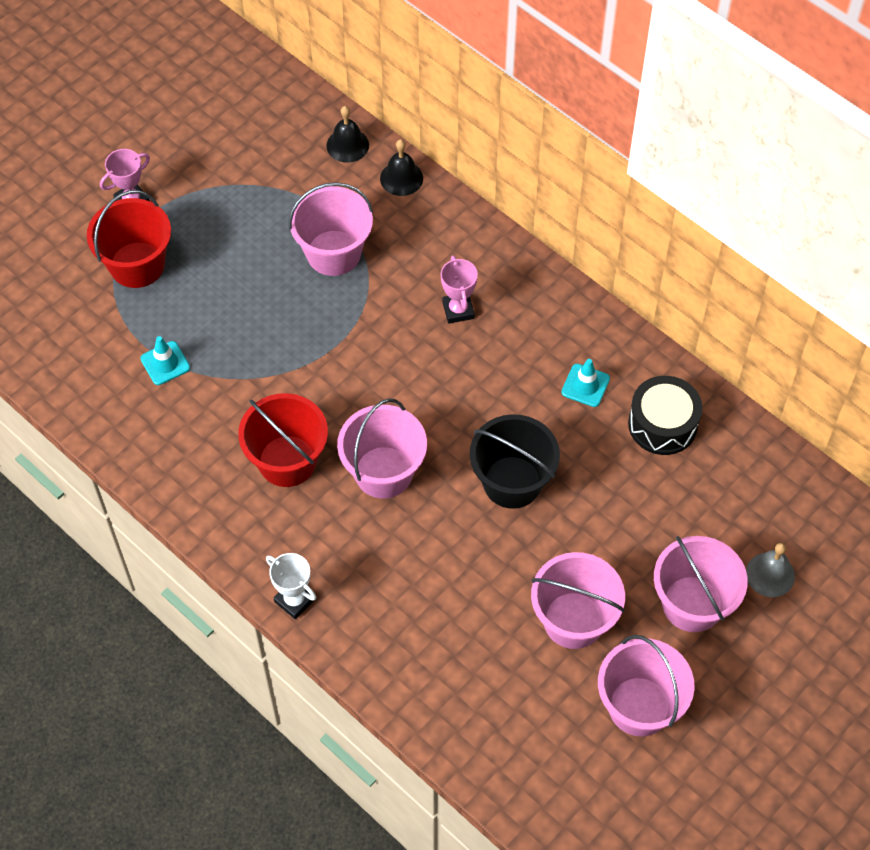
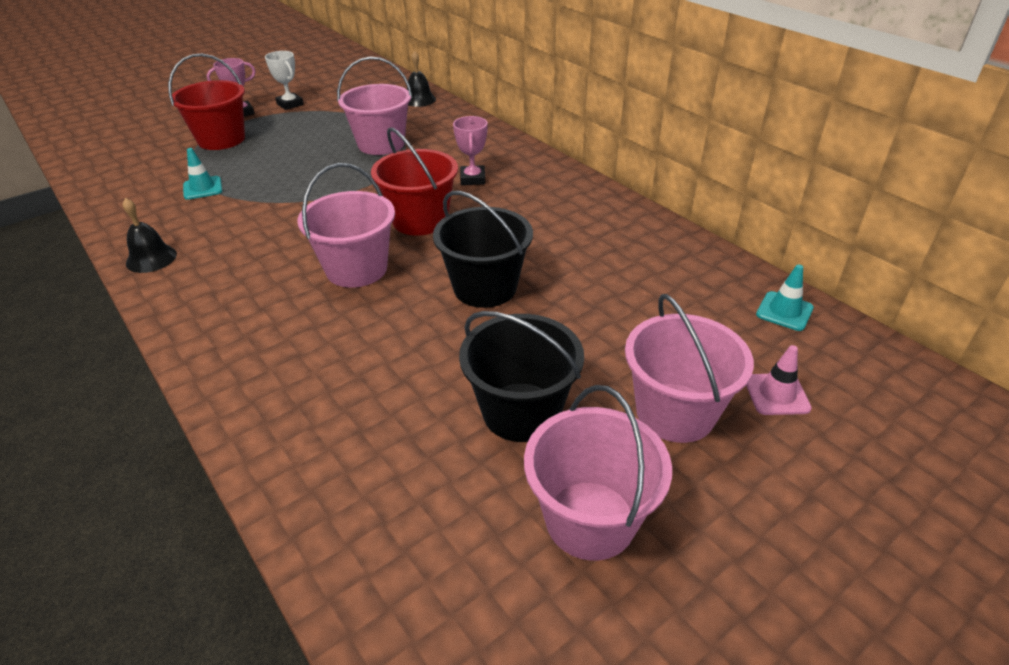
camera: 10 degrees right, 20 degrees down
(287, 461) = (268, 253): red bucket -> red bucket (420, 220)
(294, 600) = (206, 357): white trophy -> white trophy (290, 104)
(401, 178) = (453, 115): black bell -> black bell (151, 258)
(573, 620) = (521, 412): pink bucket -> black bucket
(585, 385) = (578, 230): turquoise traffic cone -> turquoise traffic cone (784, 311)
(662, 424) = (653, 261): black drum -> none
(770, 574) = (776, 394): grey bell -> pink traffic cone

